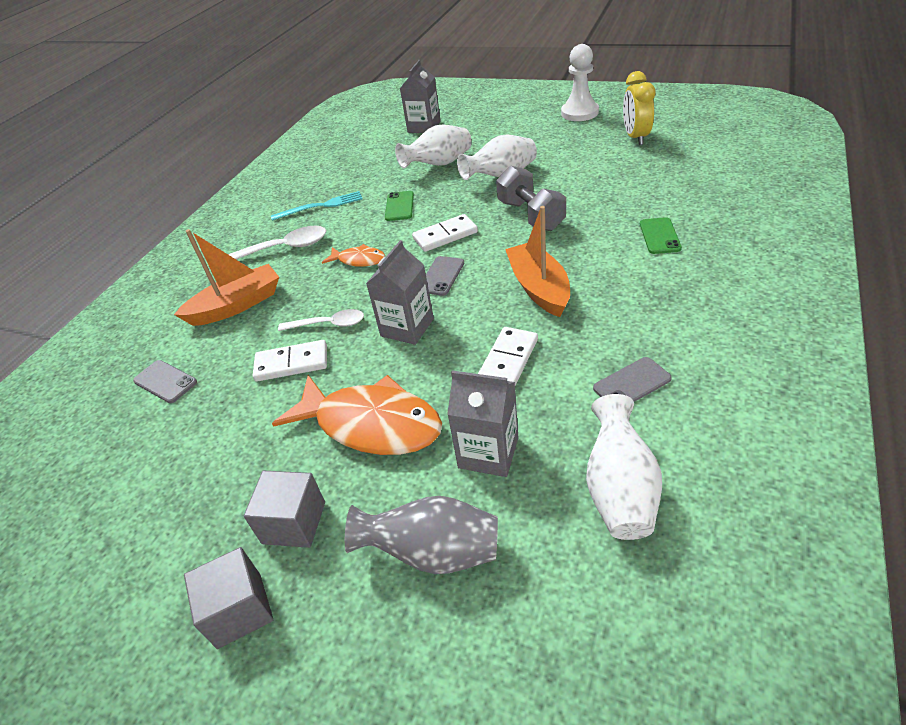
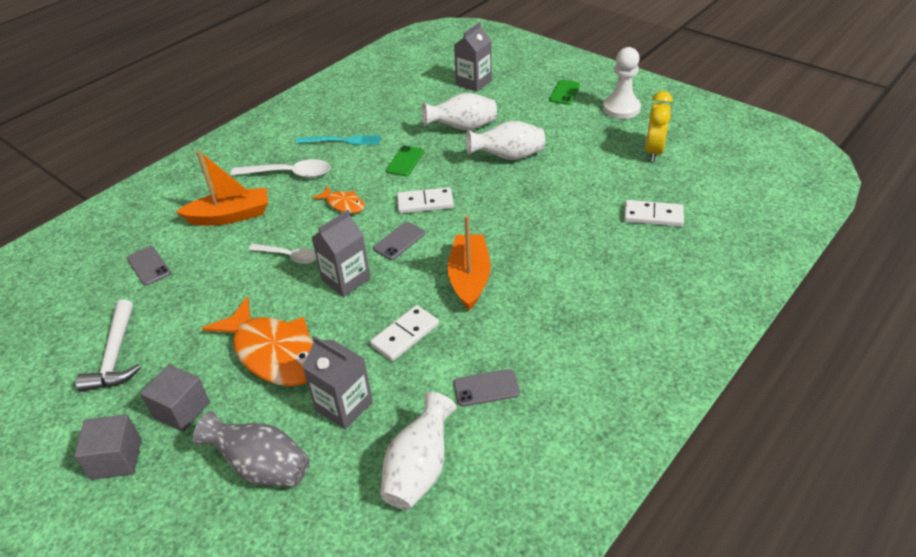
camera: 15 degrees right, 0 degrees up
(174, 490) = (115, 356): none -> white hammer
(292, 363) = (244, 281): white domino -> white domino (653, 215)
(531, 215) = (507, 206): grey dumbbell -> none
(659, 236) = (602, 261): green phone -> green phone (564, 92)

